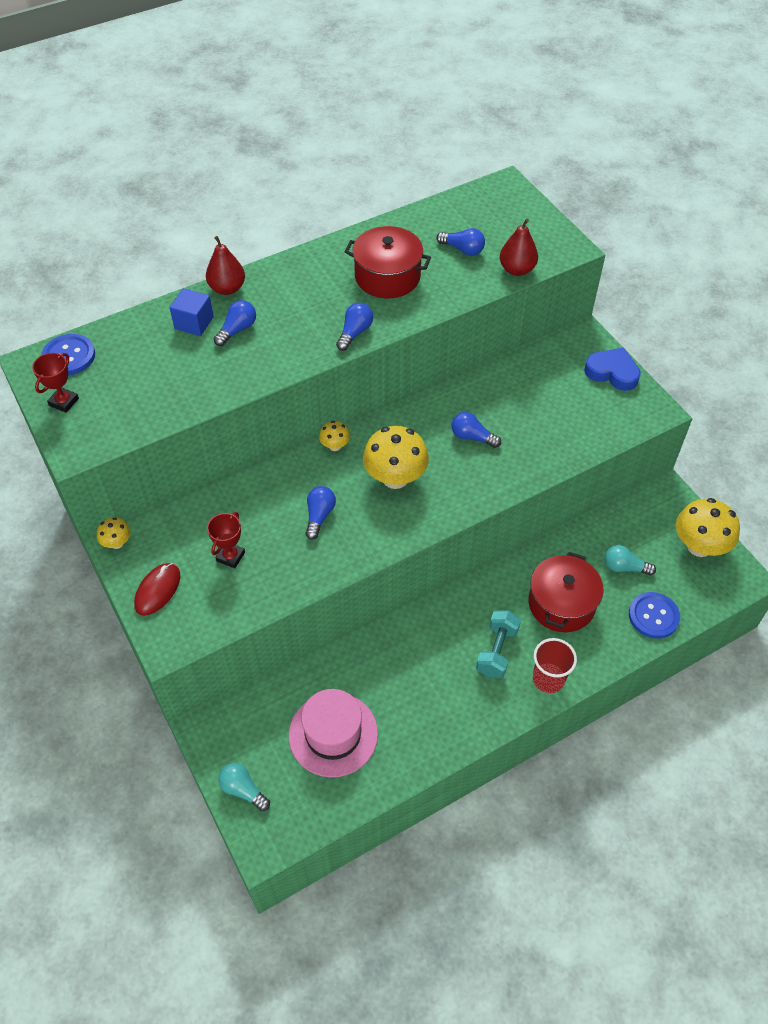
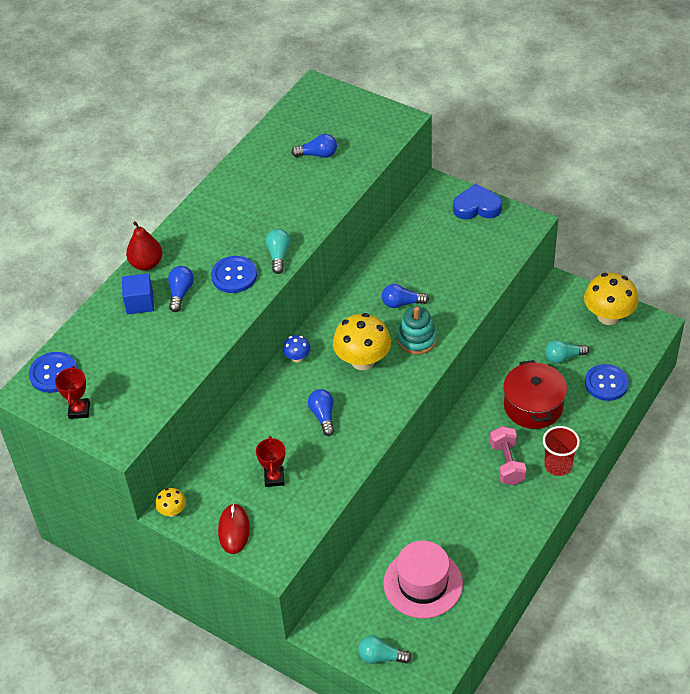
camera: 25 degrees left, 5 degrees down
(298, 334) = (234, 276): none -> blue button
(335, 446) = (297, 357): yellow mushroom -> blue mushroom
(355, 333) = (278, 255): blue light bulb -> turquoise light bulb
(387, 276) = (272, 200): red pot -> none
(463, 481) = (417, 340): none -> turquoise stacking toy
(497, 651) = (507, 463): turquoise dumbbell -> pink dumbbell
(517, 270) = (371, 154): red pear -> none

